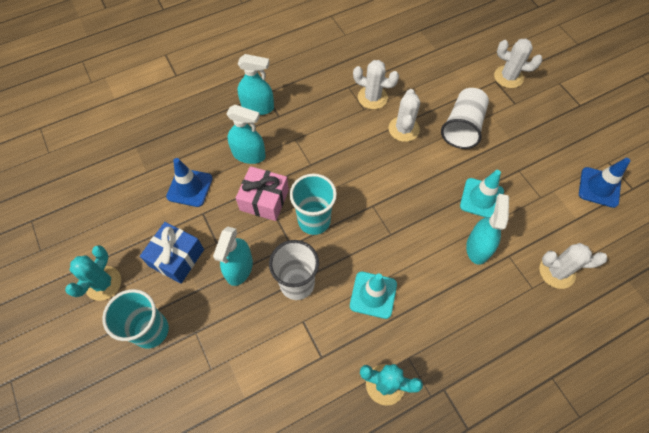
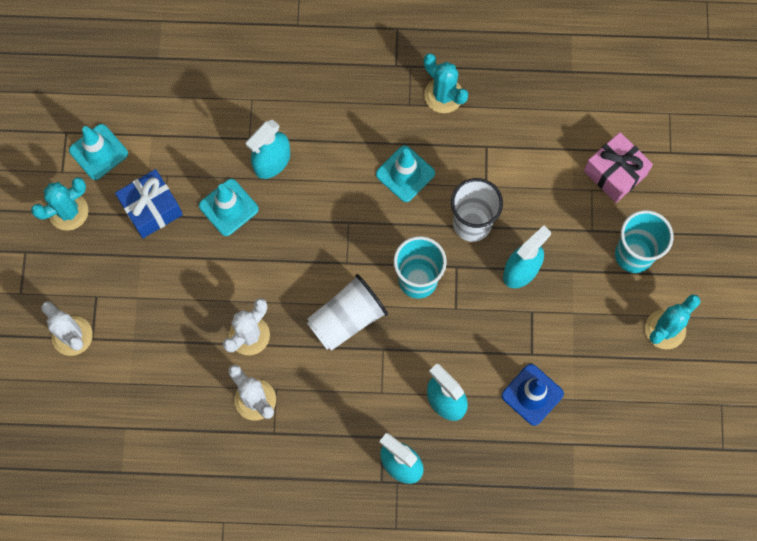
camera: 150 degrees left, 10 degrees up
(176, 258) = (580, 317): blue gift -> blue gift (151, 209)
(264, 200) = (457, 333): pink gift -> pink gift (615, 173)
(462, 127) = (181, 300): white cup -> white cup (347, 319)
(557, 272) = (217, 100): white cactus -> none
(579, 140) = (68, 211): none -> turquoise cactus
(599, 187) = (98, 152): blue traffic cone -> turquoise traffic cone

